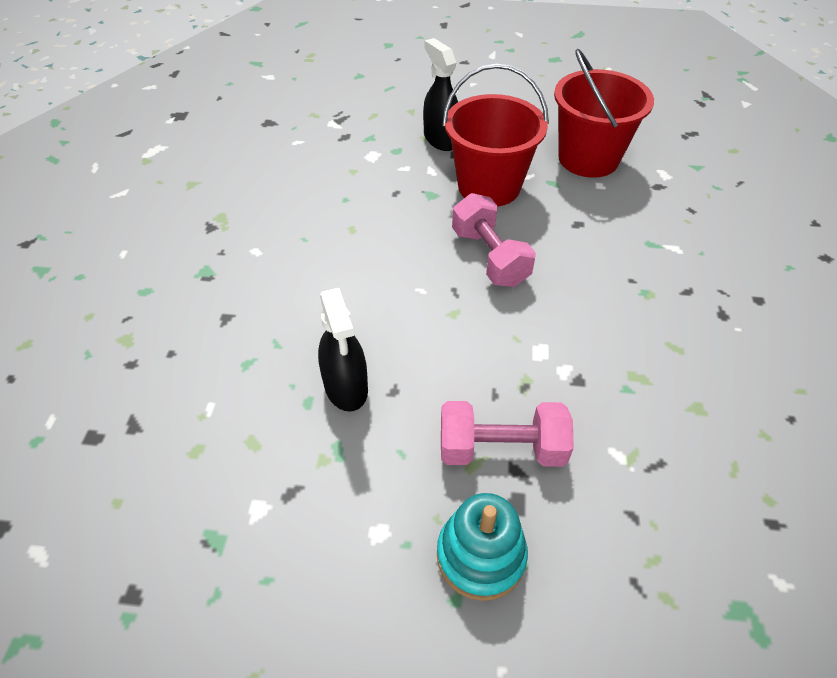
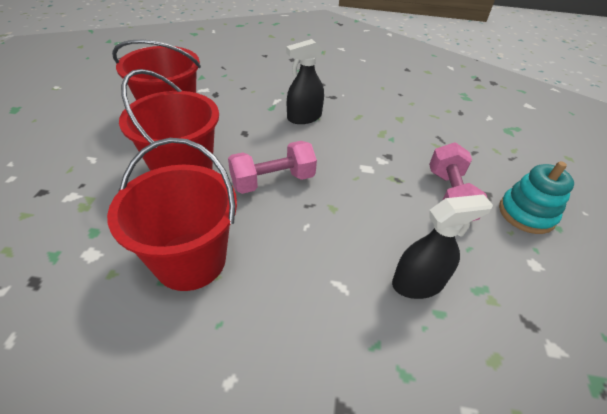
camera: 90 degrees left, 5 degrees down
(368, 212) = (190, 260): none -> red bucket
(441, 139) = (95, 195): black spray bottle -> black spray bottle (304, 117)

